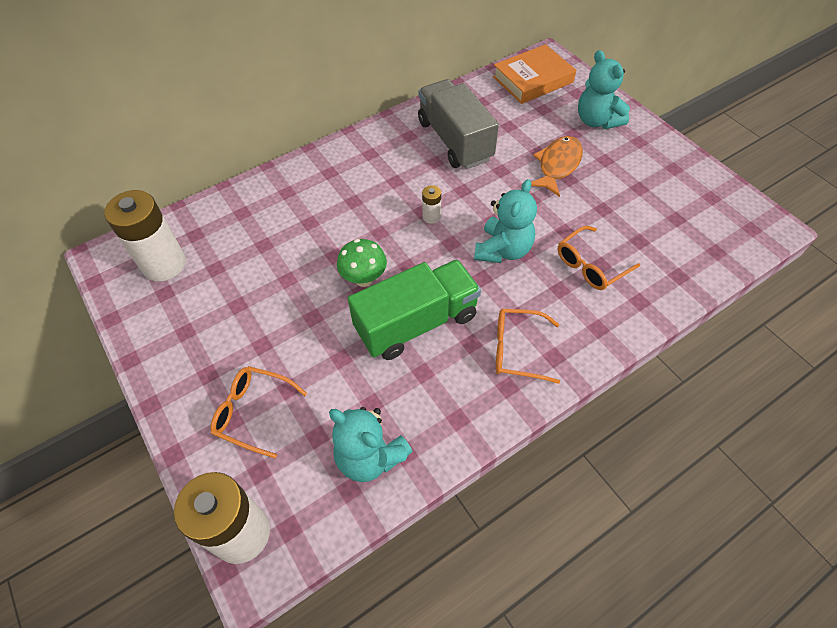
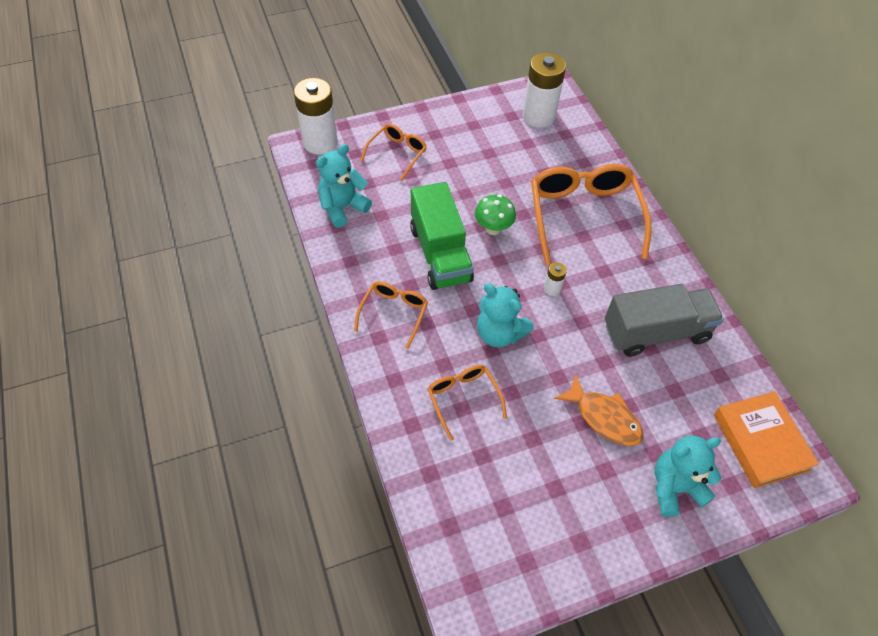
camera: 100 degrees right, 0 degrees up
(325, 203) = (584, 216): none -> orange glasses

